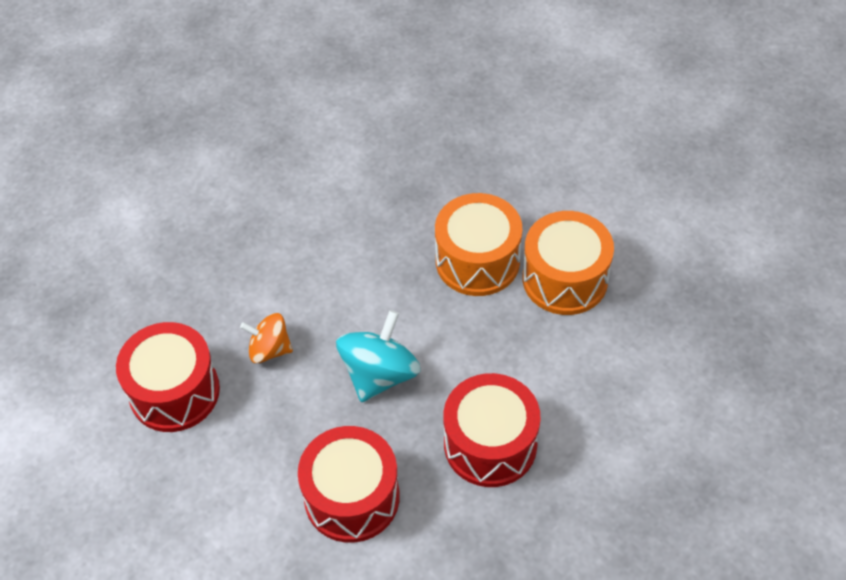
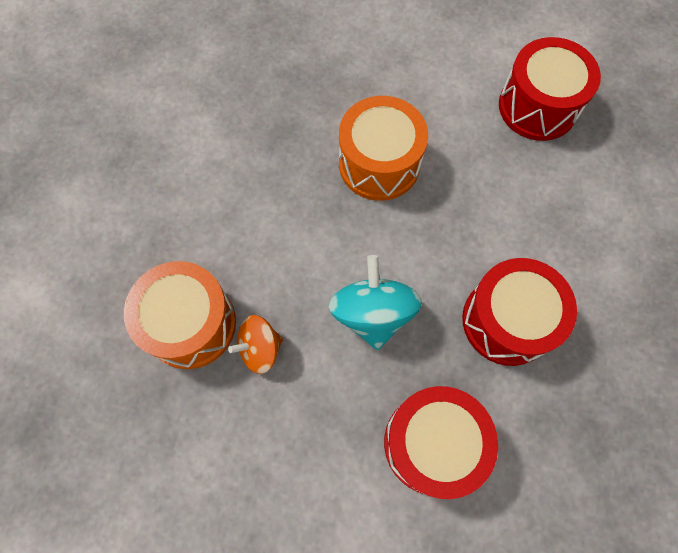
camera: 35 degrees left, 15 degrees up
(174, 392) = (200, 444): red drum -> red drum (537, 106)
(565, 279) = (459, 141): orange drum -> orange drum (191, 324)

